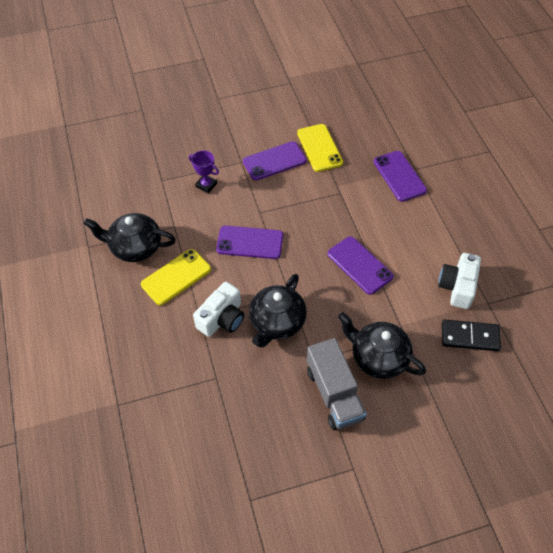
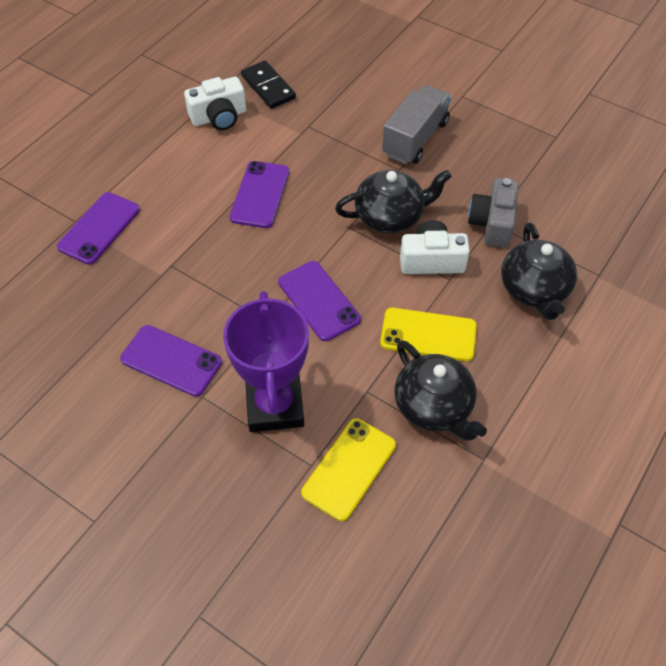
camera: 130 degrees left, 0 degrees up
(206, 185) = (275, 406): purple trophy -> purple trophy, size x2.12
(215, 377) = (492, 223): none -> grey camera
(319, 148) = (109, 328): yellow phone -> yellow phone (349, 469)
(378, 357) = (350, 130): black teapot -> black teapot (534, 289)

